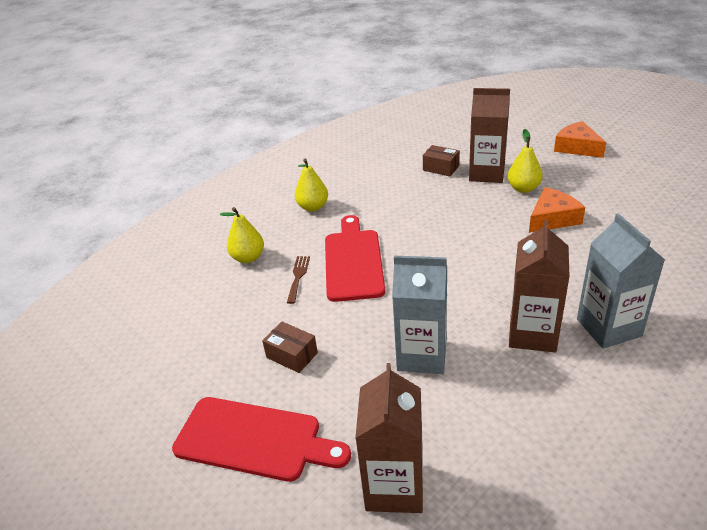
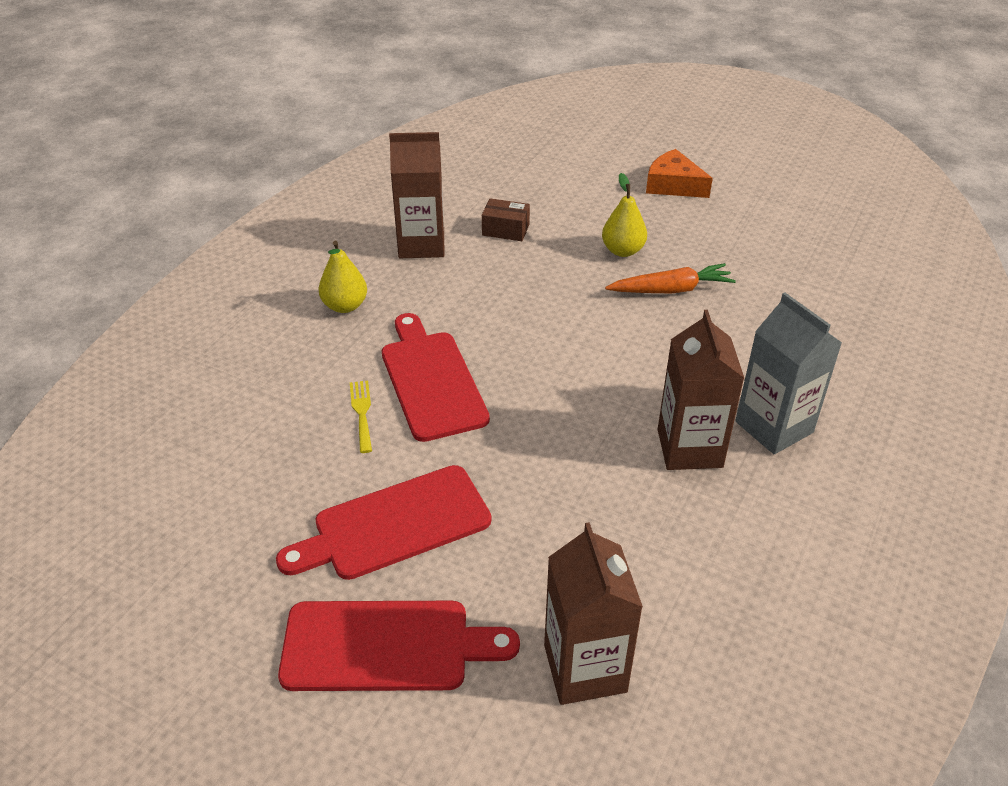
camera: 20 degrees left, 5 degrees up
(248, 258) = (278, 394): yellow pear -> none
(292, 355) = (394, 525): brown box -> red cutting board
(298, 277) = (362, 412): brown fork -> yellow fork
(422, 355) = (564, 497): grey carton -> none
(486, 173) = (569, 233): brown carton -> brown carton (421, 245)
(552, 218) = (670, 290): orange cheese -> orange carrot

